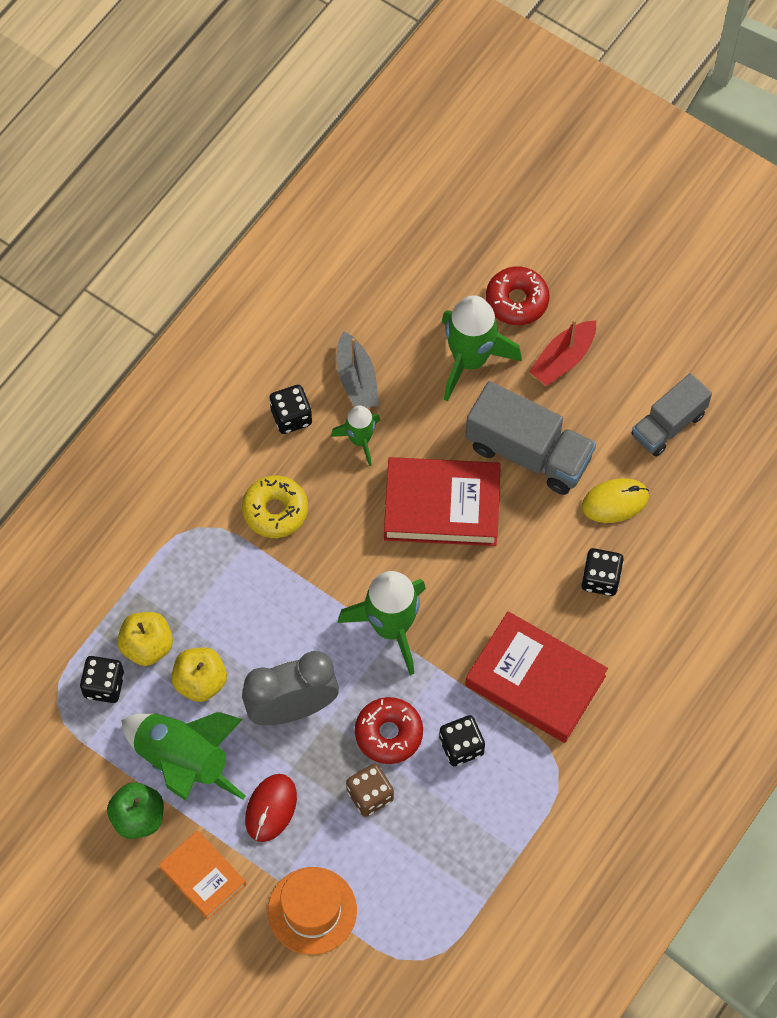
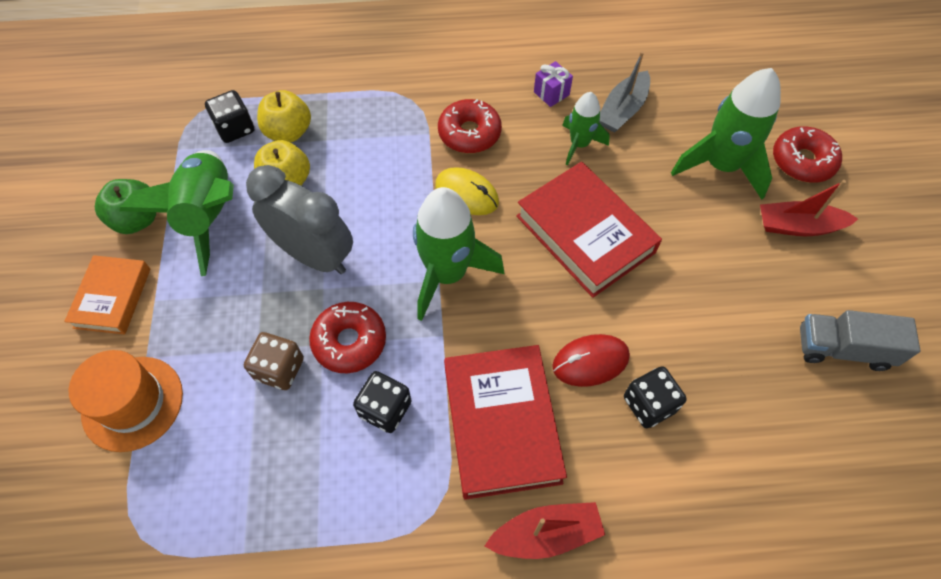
camera: 50 degrees right, 5 degrees down
(271, 808) = (211, 303): red mouse -> red mouse (590, 361)
(275, 510) = (469, 133): yellow donut -> red donut
(291, 417) = (551, 93): black dice -> purple gift
(528, 452) = (695, 260): grey truck -> none
(615, 502) = (728, 360): yellow mouse -> yellow mouse (466, 194)
(626, 711) = (546, 534): none -> red boat

